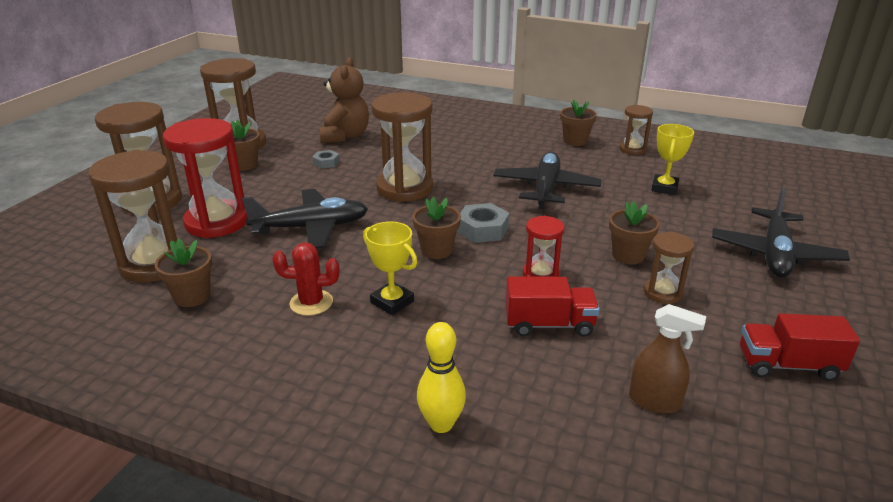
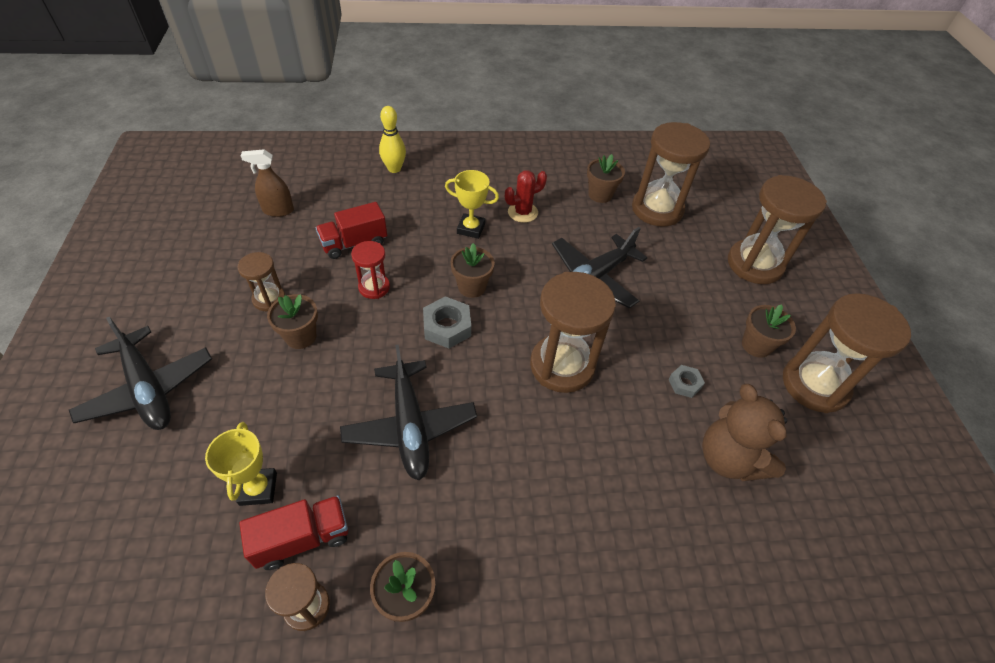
camera: 150 degrees right, 20 degrees up
(217, 222) = (671, 259): red hourglass -> none
(775, 254) = (148, 389): black plane -> black plane turned 150 degrees clockwise
(788, 365) = (183, 259): red truck -> red truck (302, 538)

